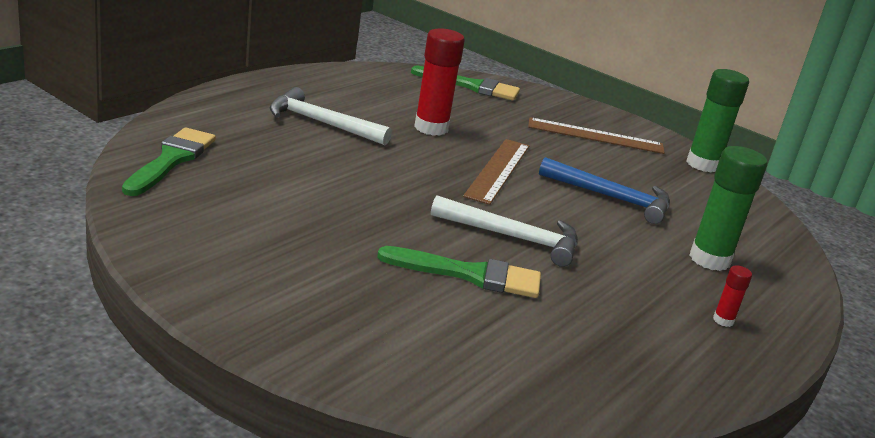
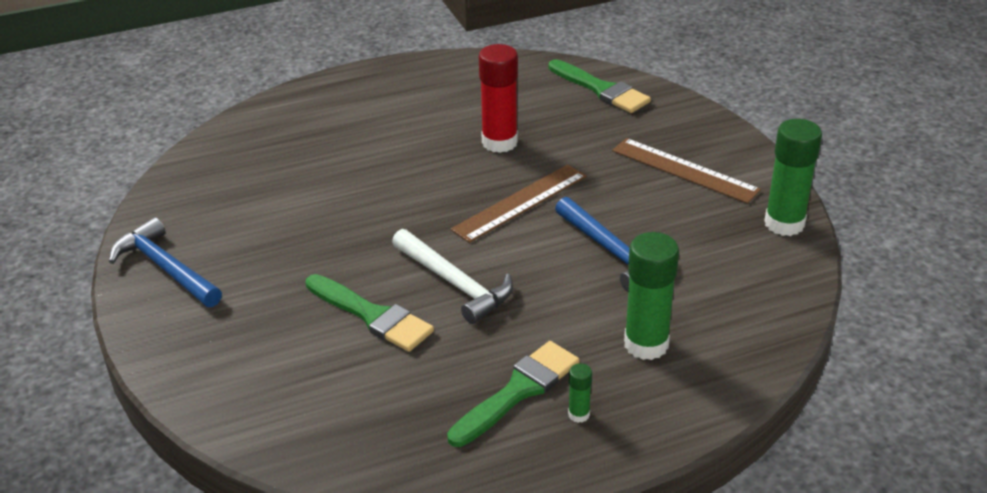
camera: 35 degrees right, 10 degrees up
(171, 160) = (222, 157): green brush -> green brush (518, 391)
(210, 265) = (165, 268): none -> blue hammer
(321, 123) = (392, 127): white hammer -> none
(723, 320) = (579, 414): red glue stick -> green glue stick

